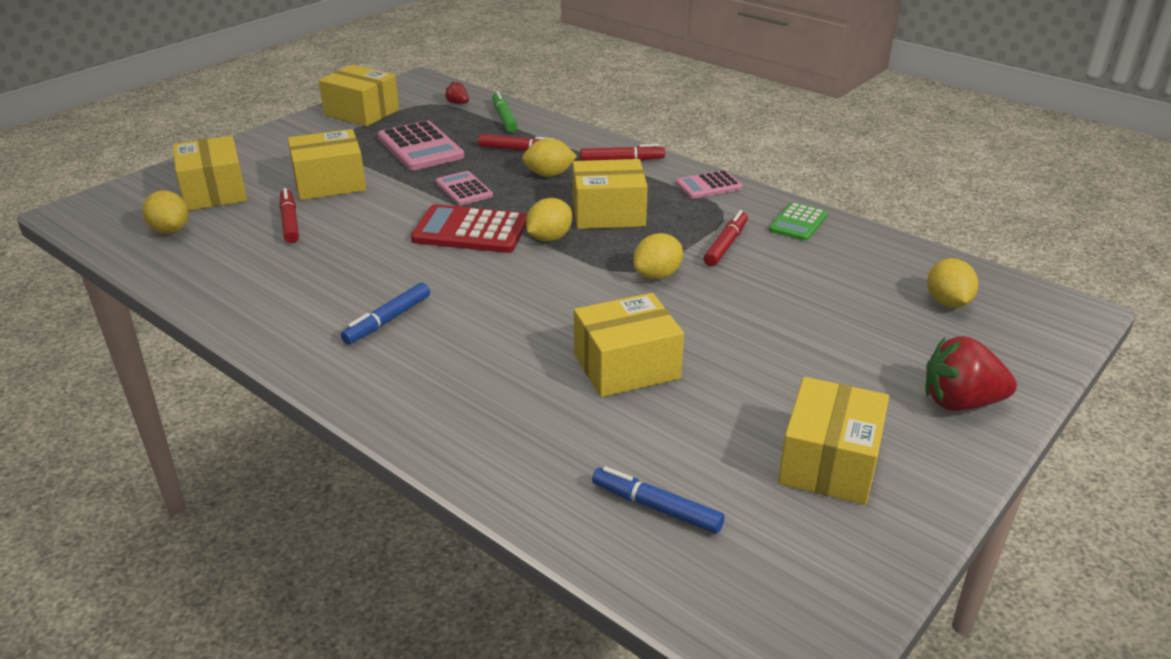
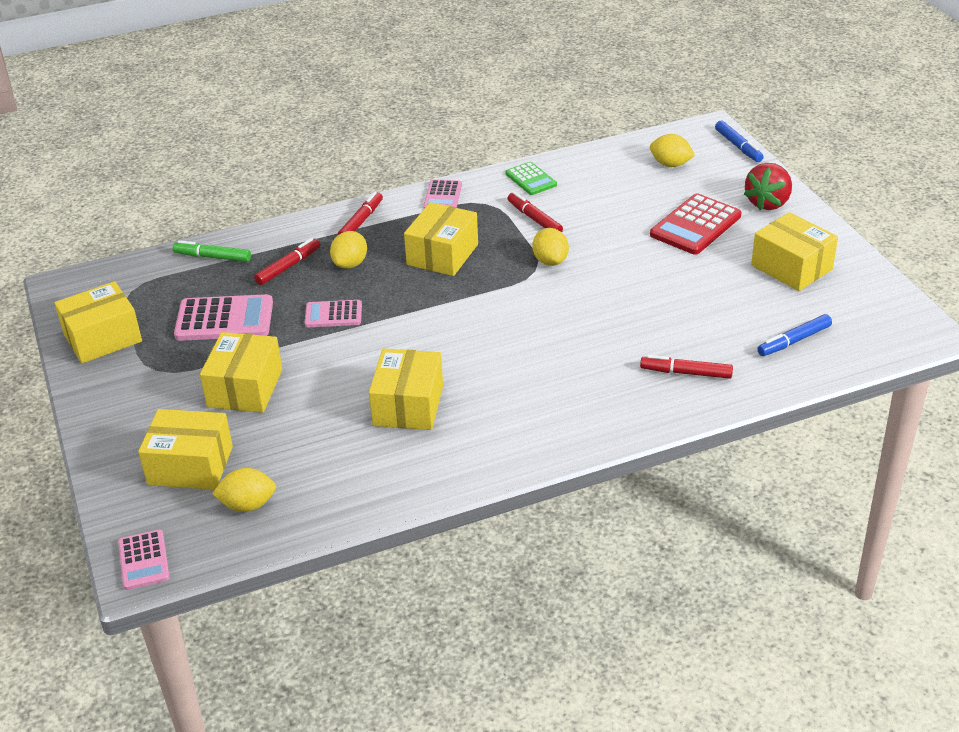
camera: 60 degrees left, 5 degrees up
(88, 209) = (144, 560): none -> pink calculator
(290, 222) = (302, 426): red marker -> red marker (686, 373)
(388, 320) = (512, 401): blue marker -> blue marker (738, 146)
(458, 103) = (149, 275): red strawberry -> none
(470, 231) = (409, 329): red calculator -> red calculator (695, 225)
(549, 238) = (456, 293): yellow lemon -> none
(626, 366) = (650, 309): yellow box -> yellow box (408, 405)

